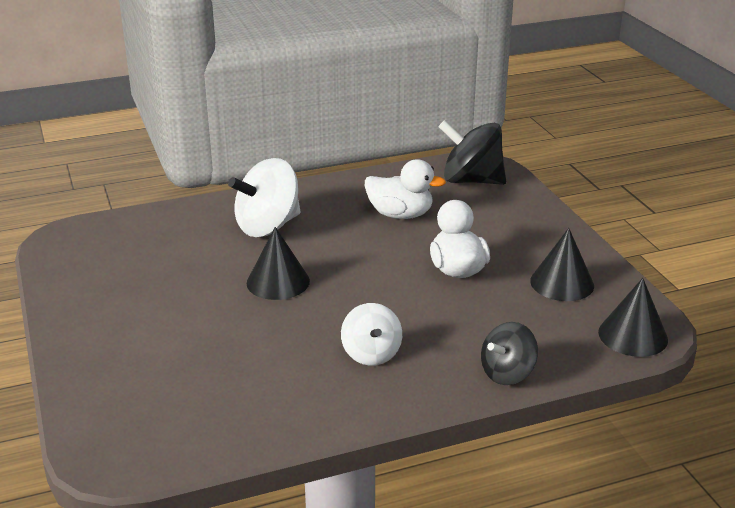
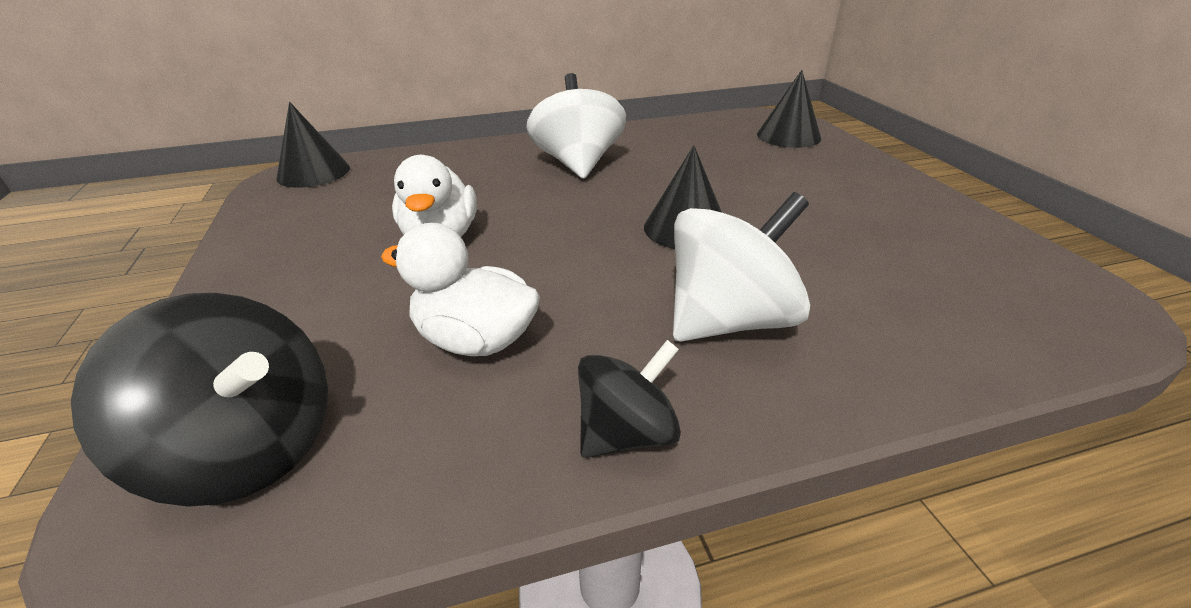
camera: 175 degrees left, 5 degrees up
(371, 354) = (578, 164): white spinning top -> white spinning top, size x1.60
(507, 373) = (460, 151): black spinning top -> black spinning top (627, 433)
(562, 283) = (322, 219): black cone -> black cone (788, 136)

